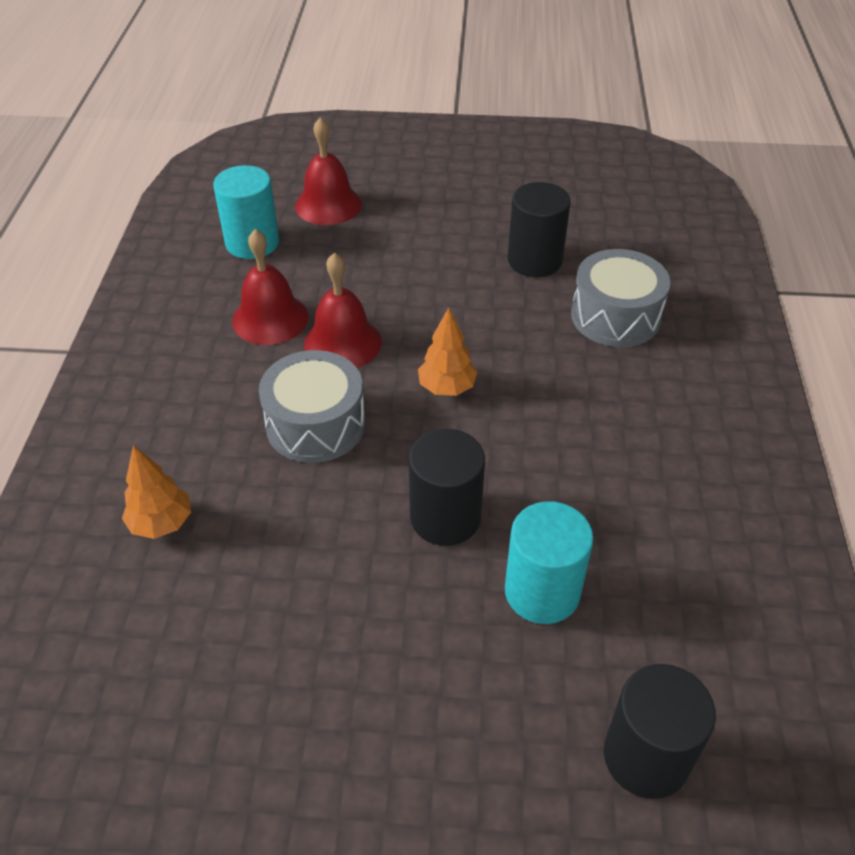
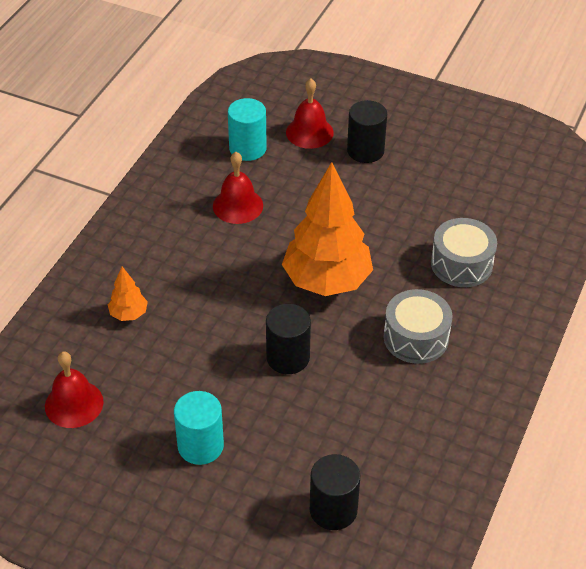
camera: 20 degrees right, 0 degrees up
(315, 424) = (237, 281): grey drum -> grey drum (416, 337)
(342, 342) = (276, 234): red bell -> red bell (74, 404)
(446, 388) = (326, 281): orange tree -> orange tree, size x2.31
(534, 260) = (429, 210): black cylinder -> black cylinder (365, 151)
(542, 592) = (322, 414): turquoise cylinder -> turquoise cylinder (200, 446)

